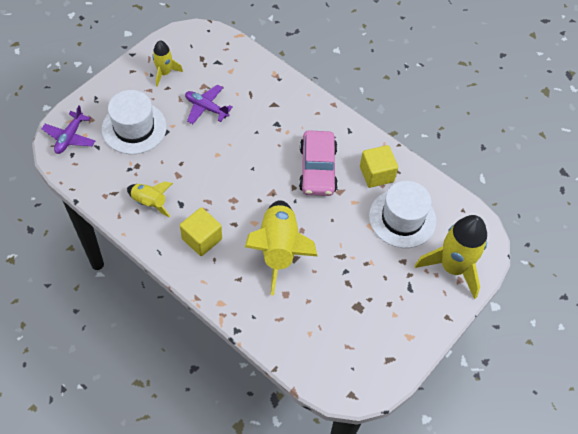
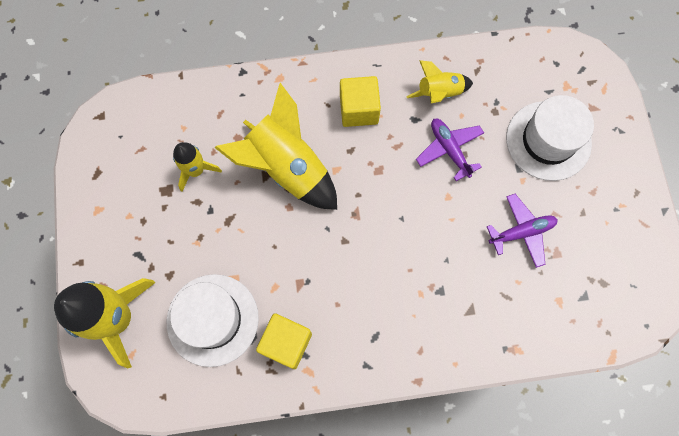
camera: 135 degrees right, 15 degrees up
(70, 137) = (581, 74): purple plane -> purple plane (449, 150)
(164, 73) = (608, 225): yellow rocket -> yellow rocket (196, 170)
(317, 169) = (345, 284): pink car -> none

